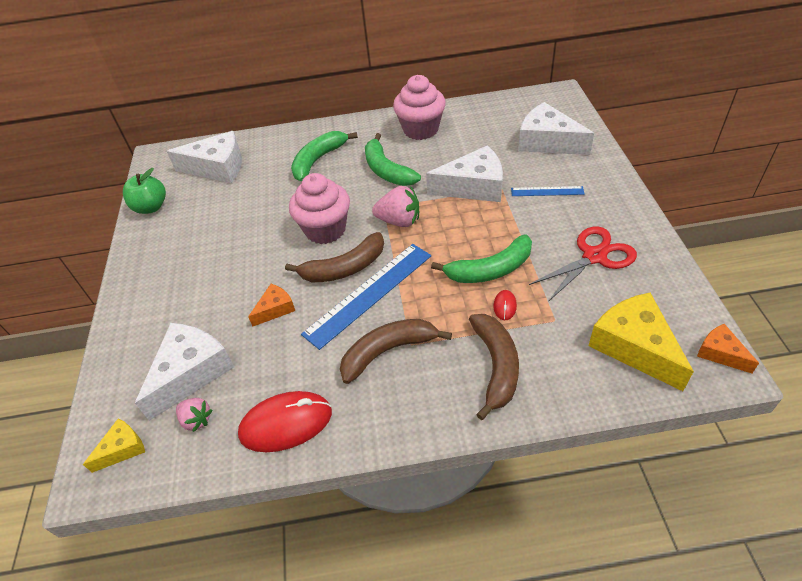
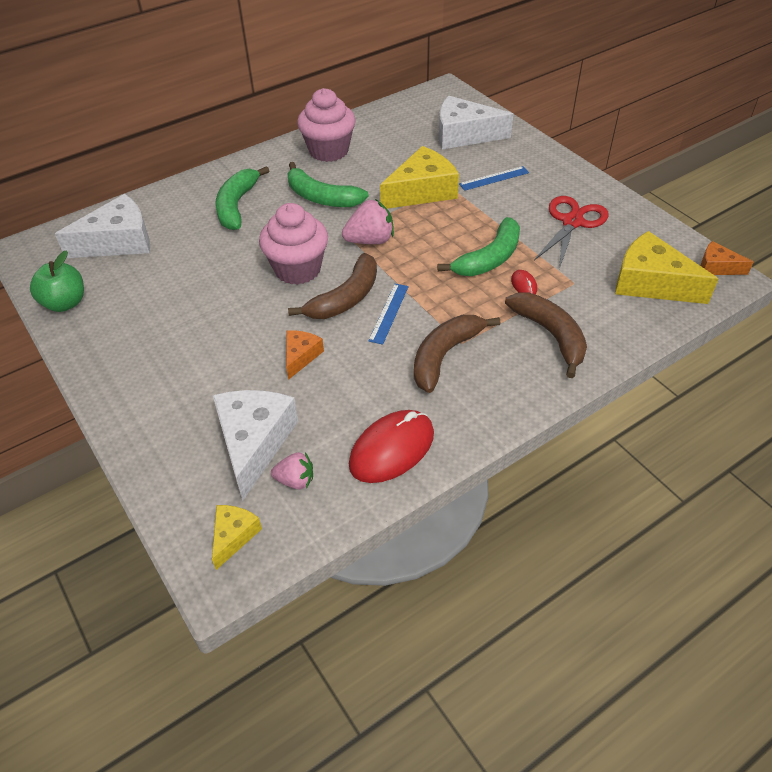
camera: 30 degrees left, 0 degrees up
(369, 294) = (389, 313): blue ruler -> blue ruler, size x0.51
(473, 187) = (422, 191): white cheese -> yellow cheese

